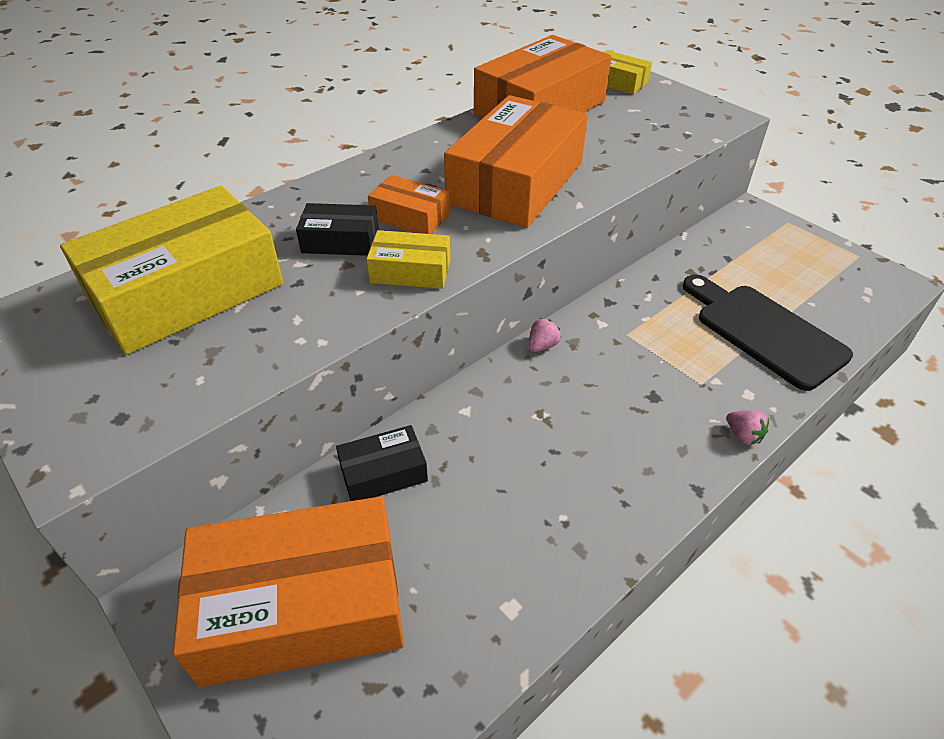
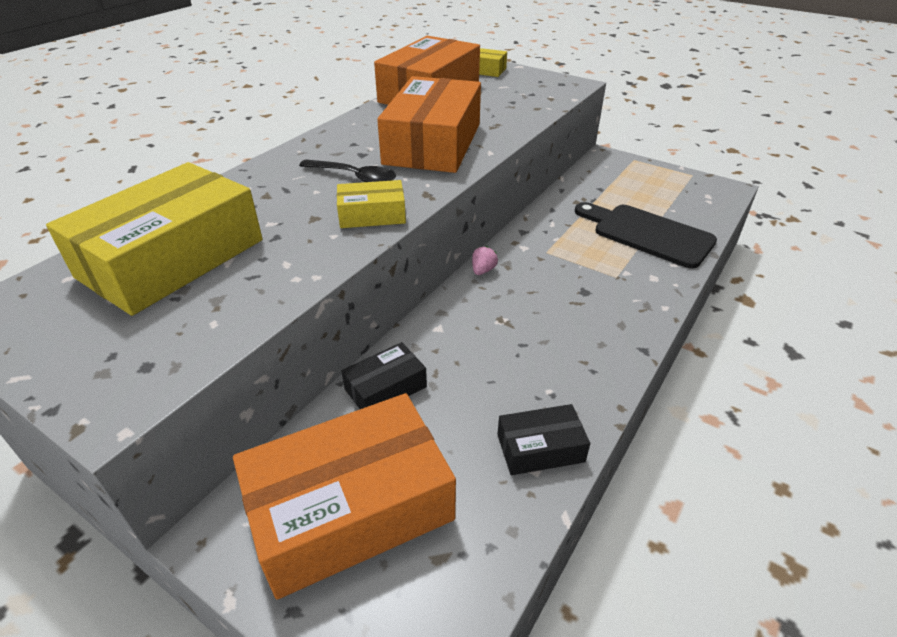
camera: 15 degrees left, 5 degrees down
(340, 241) = (301, 202): black box -> black box (540, 448)
(410, 216) = (355, 177): orange box -> black spoon
(743, 435) = (662, 306): pink strawberry -> none

